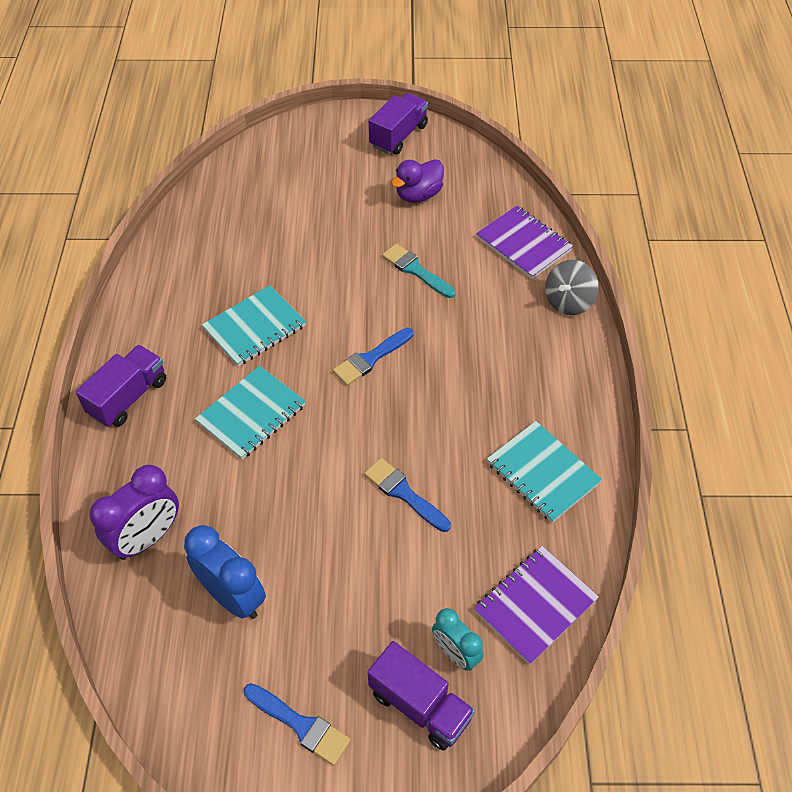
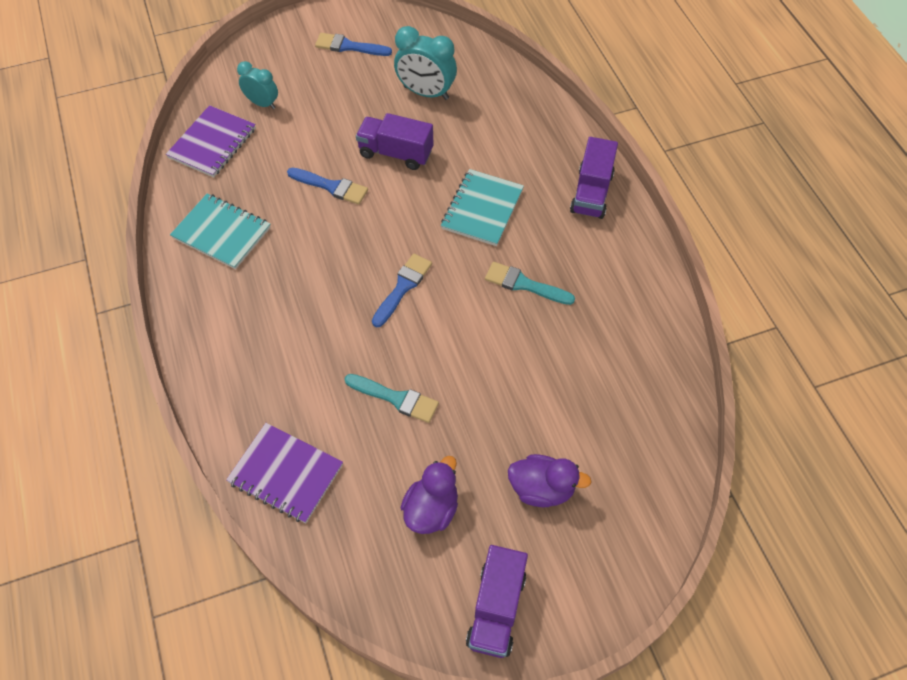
camera: 160 degrees right, 5 degrees up
(147, 538) = (506, 107): purple clock -> none
(233, 596) = (426, 93): blue clock -> turquoise clock
(255, 328) = (524, 284): turquoise notebook -> turquoise brush
(331, 185) = (542, 489): none -> purple duck
(420, 705) = (278, 73): purple truck -> purple truck (396, 153)
(568, 301) = (223, 410): grey spinning top -> none

